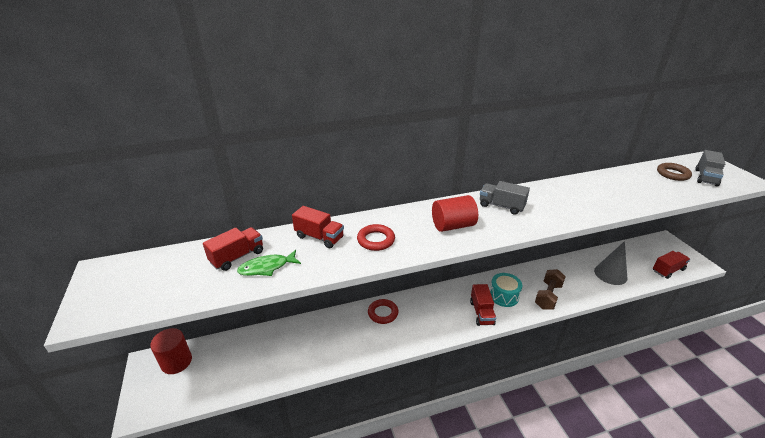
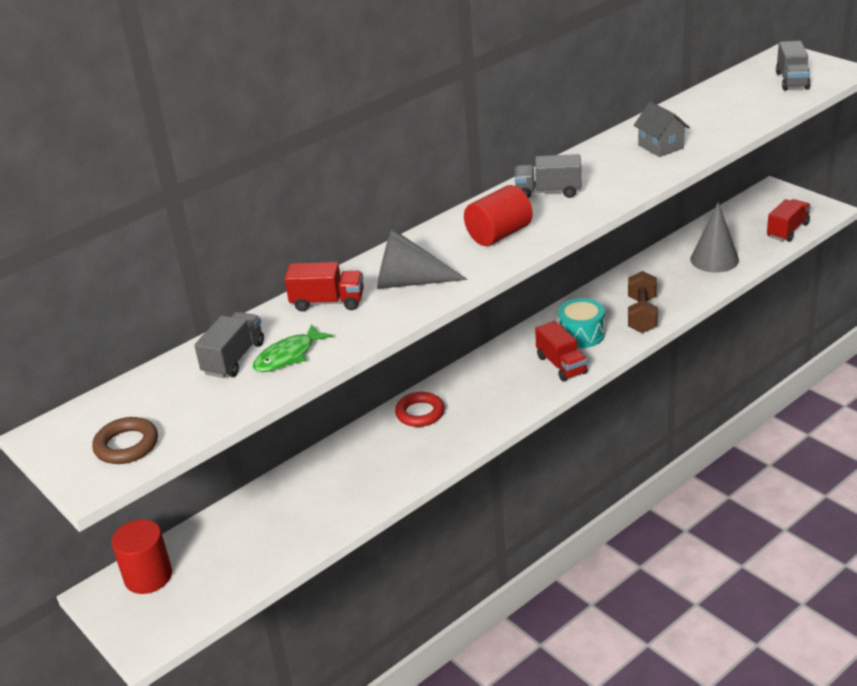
camera: 20 degrees left, 0 degrees up
(237, 257) = (234, 358): red truck -> grey truck
(376, 240) = (409, 282): red ring -> grey cone
(593, 197) = (660, 146): none -> grey house
(672, 174) = (750, 87): brown ring -> brown ring (126, 445)

